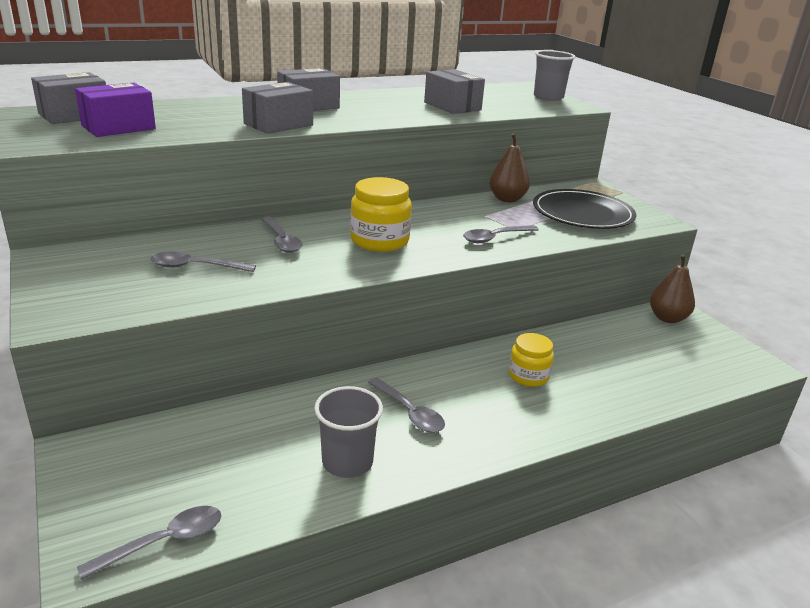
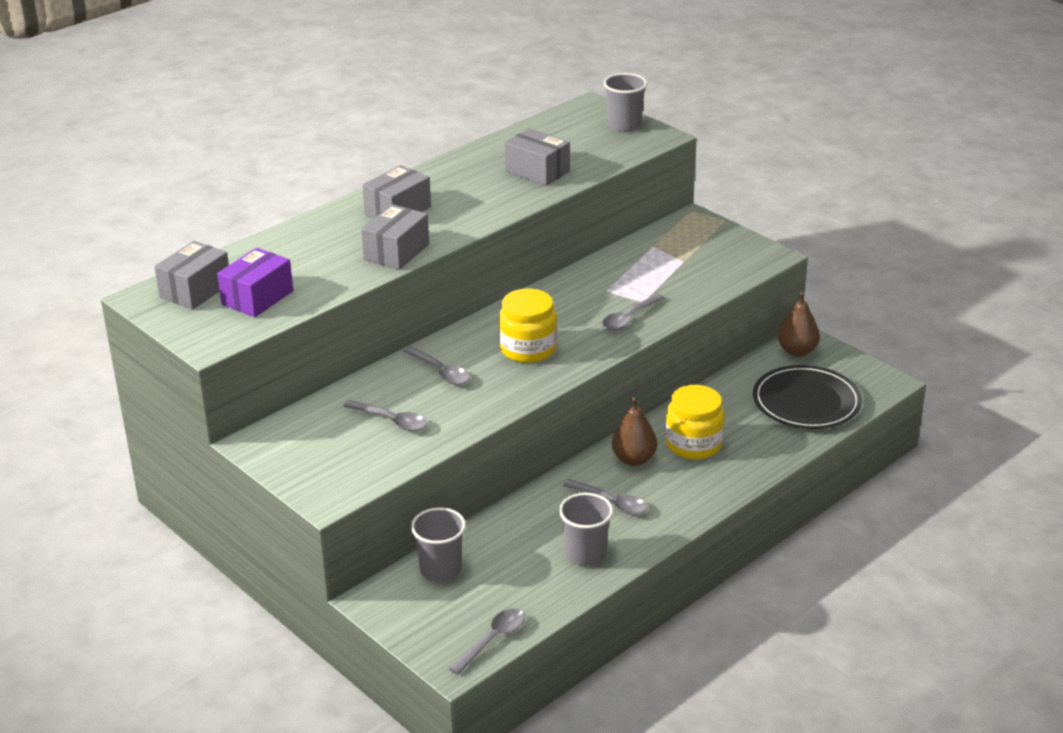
camera: 15 degrees left, 5 degrees up
(178, 436) = (440, 569): none -> grey cup
(196, 267) = (391, 420): grey spoon -> grey spoon turned 135 degrees counterclockwise
(507, 199) = (616, 261): brown pear -> brown pear (634, 459)
(528, 376) = (693, 444): yellow jar -> yellow jar, size x1.53
(582, 214) = (696, 264): black plate -> black plate (806, 402)

